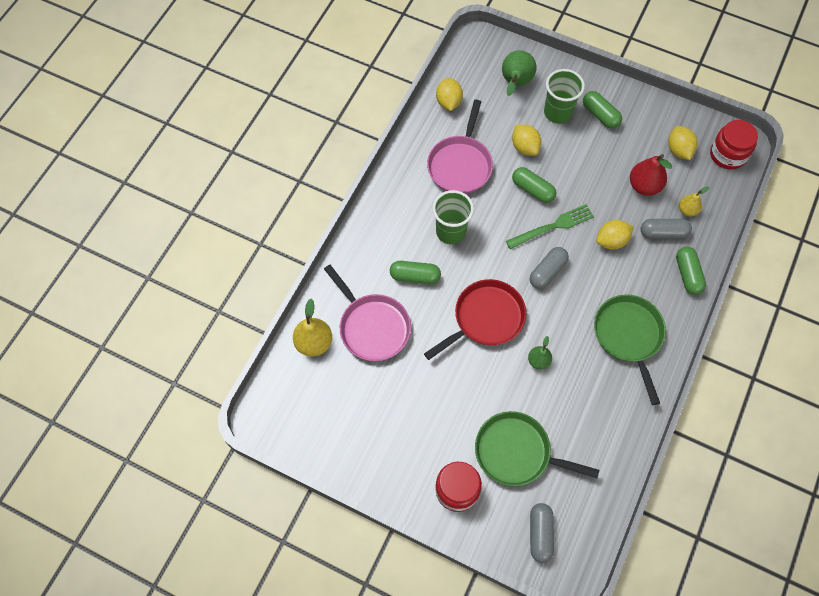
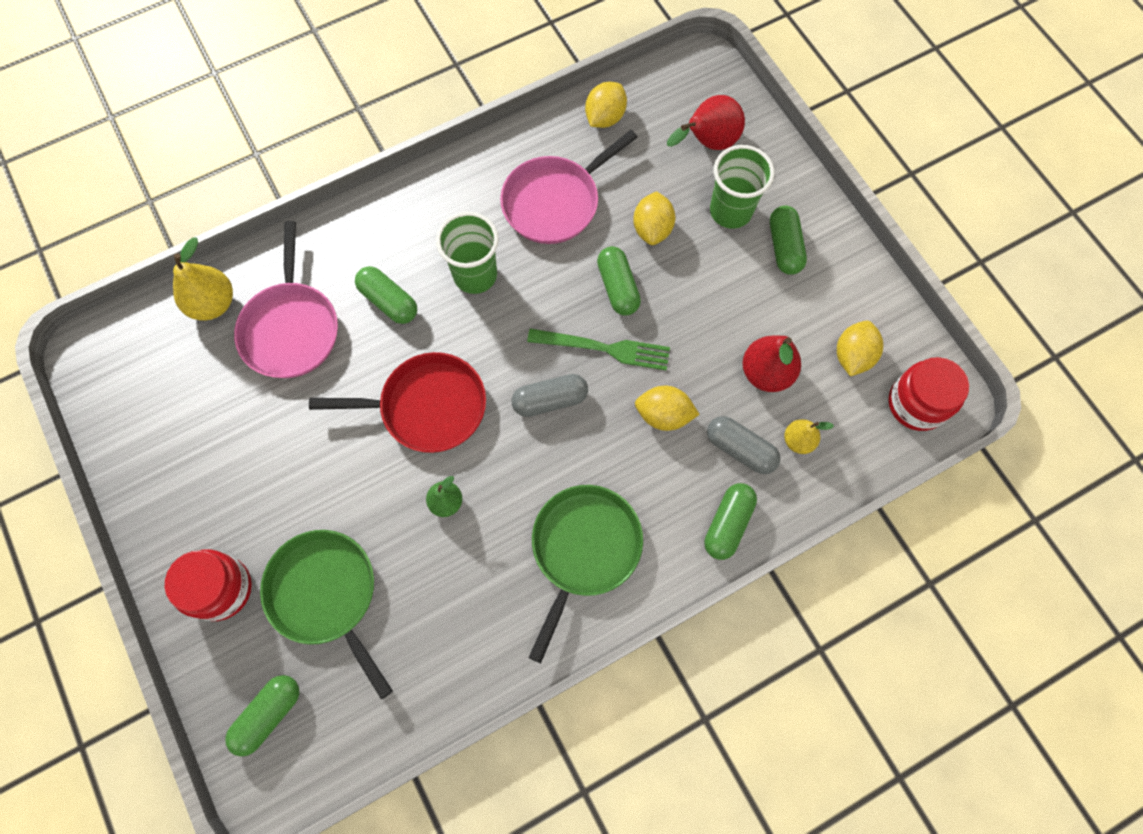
camera: 35 degrees right, 5 degrees up
(515, 83) = (707, 143): green pear -> red pear
(540, 534) = (268, 714): grey capsule -> green capsule

